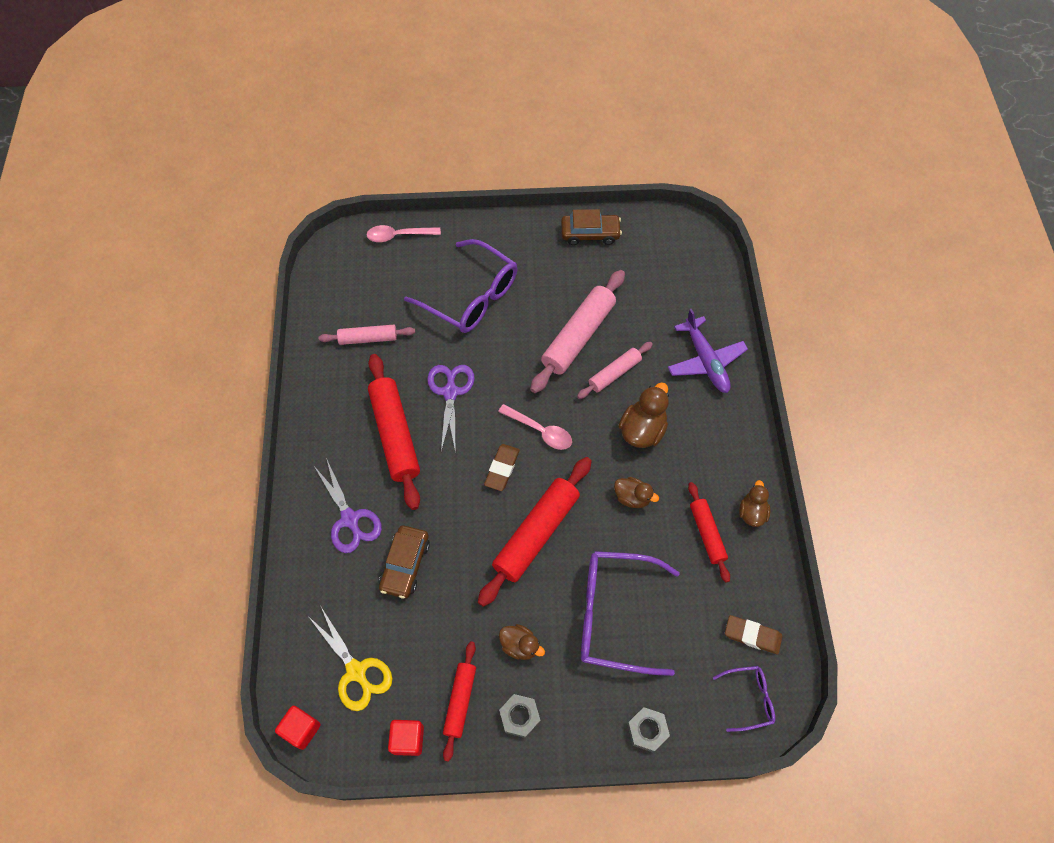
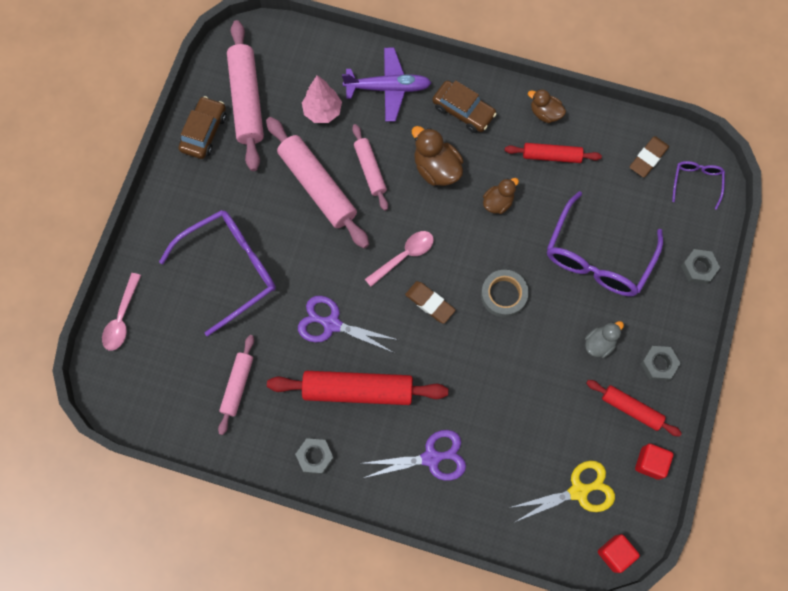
camera: 70 degrees left, 10 degrees up
(322, 420) = (315, 457): none -> grey nut
(405, 565) = (494, 419): brown car -> brown car (463, 111)
(520, 645) = (599, 343): brown duck -> grey duck
(536, 534) = (503, 295): red rolling pin -> grey tape
(635, 254) = (246, 100): none -> pink rolling pin
(654, 315) = (322, 111): none -> pink tree

